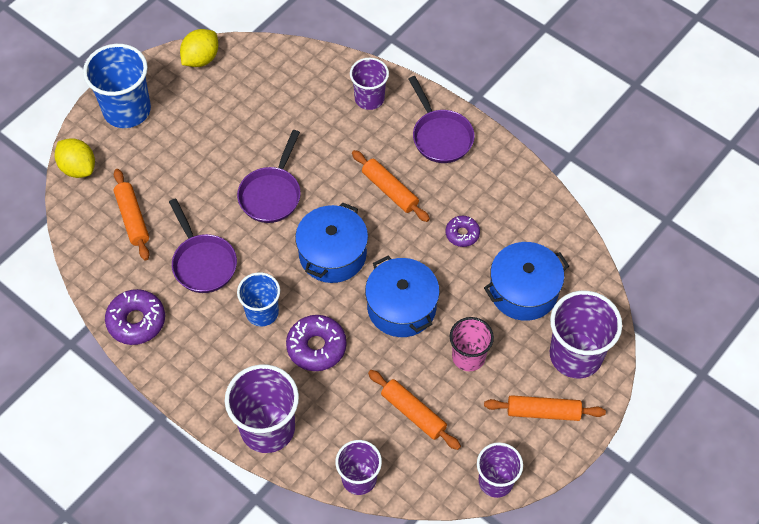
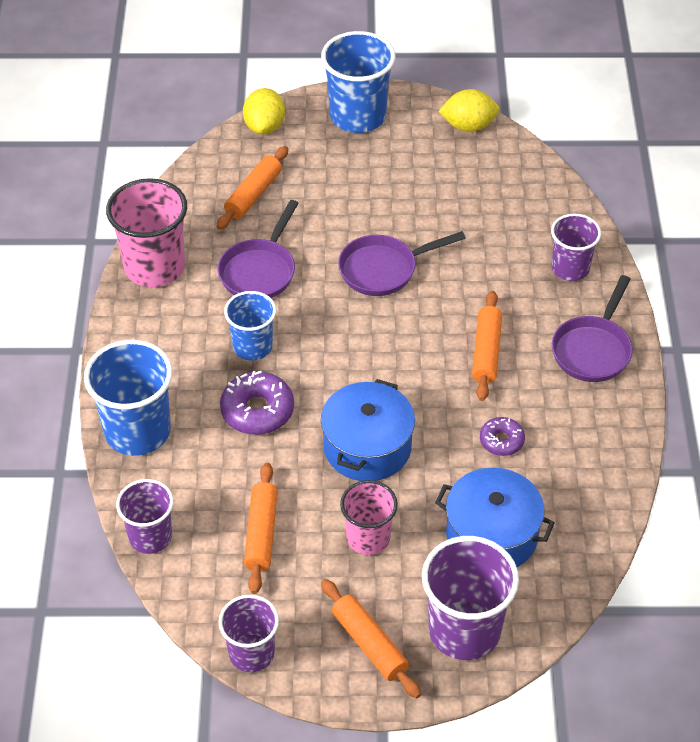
camera: 50 degrees right, 10 degrees down
(136, 321) = (154, 267): purple donut -> pink cup
(267, 428) = (137, 431): purple cup -> blue cup
(332, 254) = (368, 356): blue pot -> none

